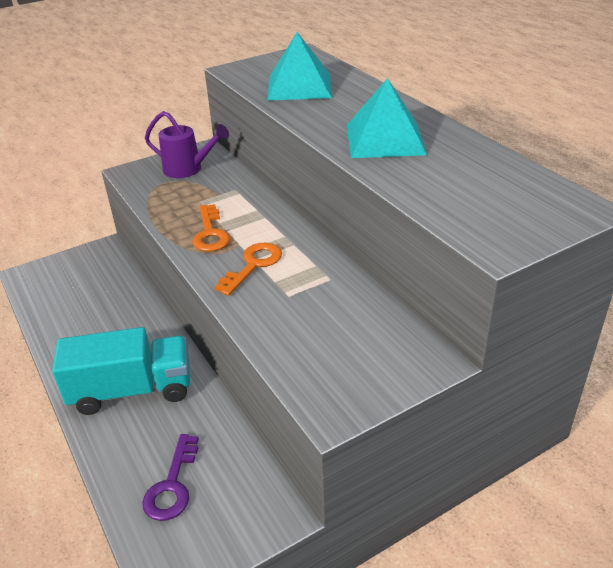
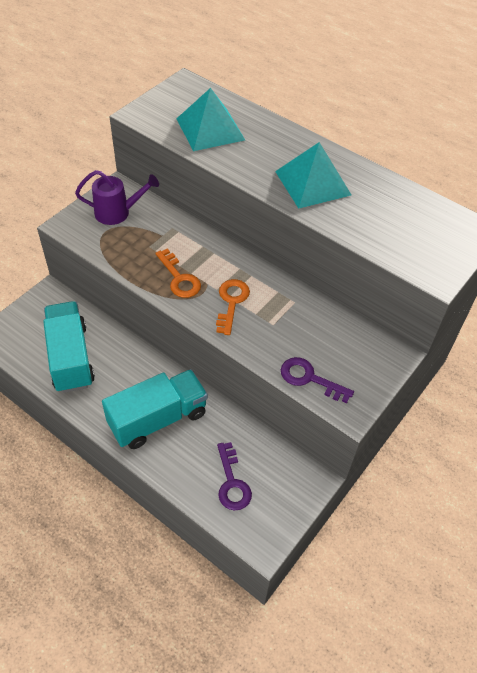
camera: 25 degrees left, 15 degrees up
(83, 309) = (70, 357): none -> turquoise truck
(298, 362) = (309, 378): none -> purple key

